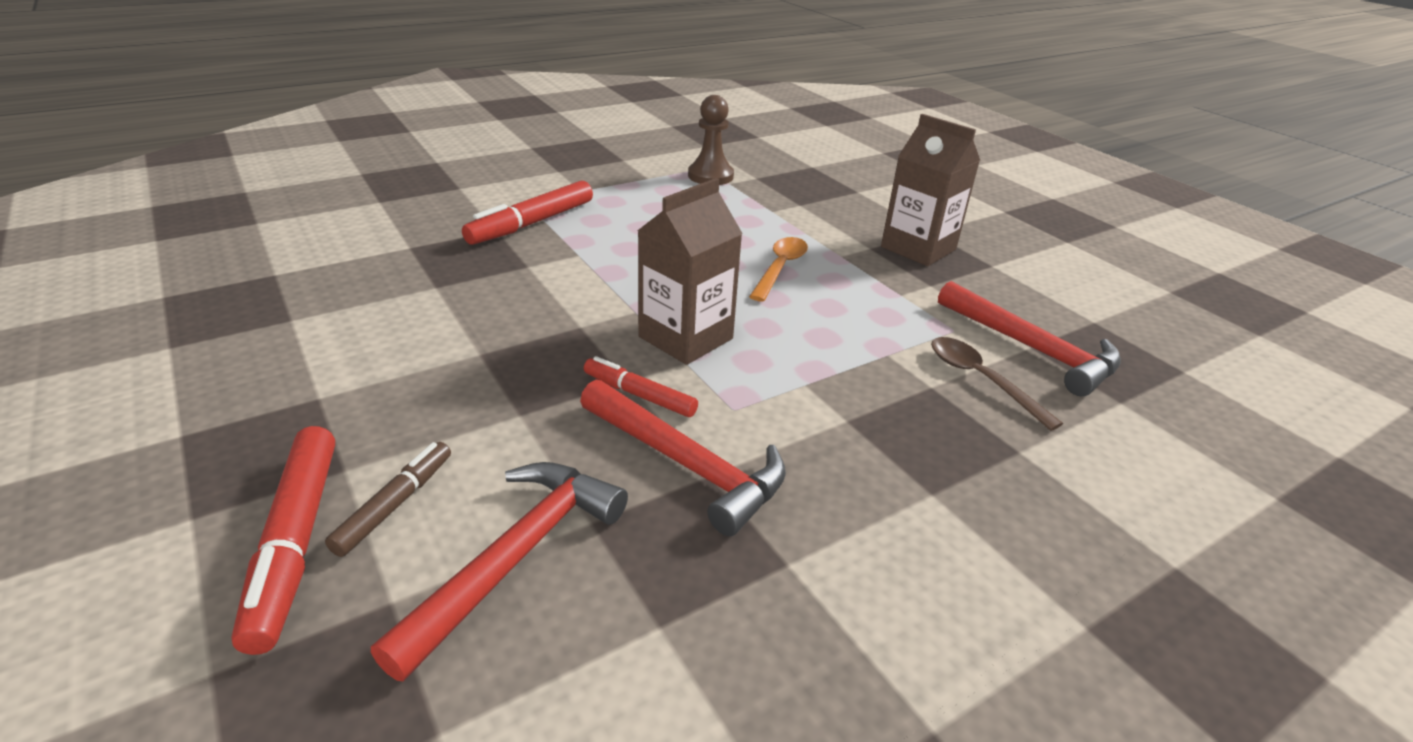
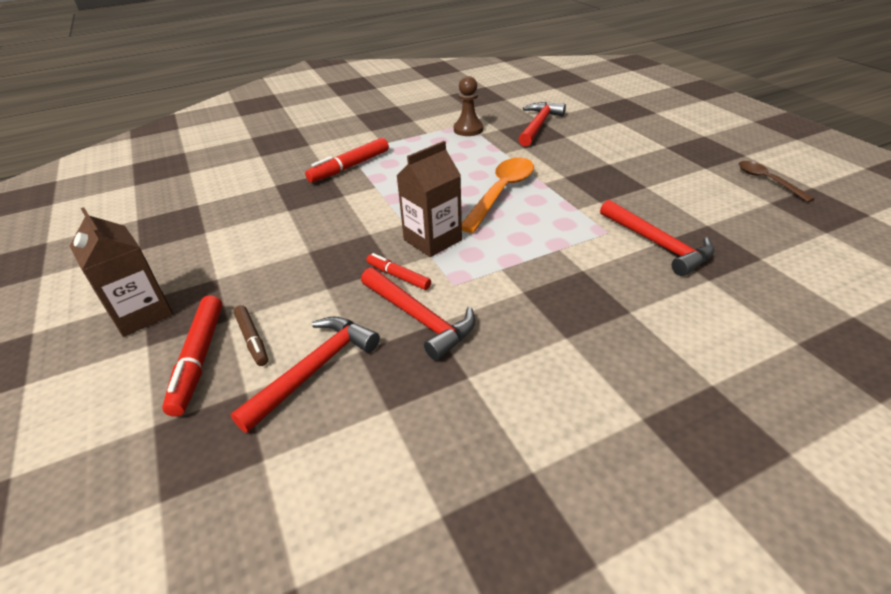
camera: 10 degrees right, 5 degrees up
(395, 504) = (252, 339): brown marker -> brown marker turned 120 degrees clockwise
(780, 268) = (501, 192): orange spoon -> orange spoon, size x1.69
(814, 174) = (538, 125): none -> red hammer
(918, 248) = (597, 176): brown carton -> brown carton (141, 313)
(981, 380) = (617, 265): brown spoon -> brown spoon (767, 181)

